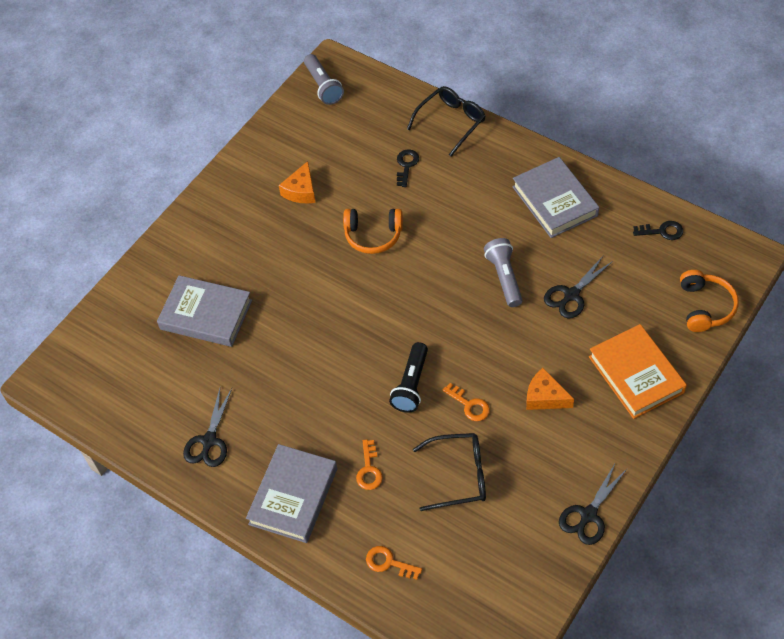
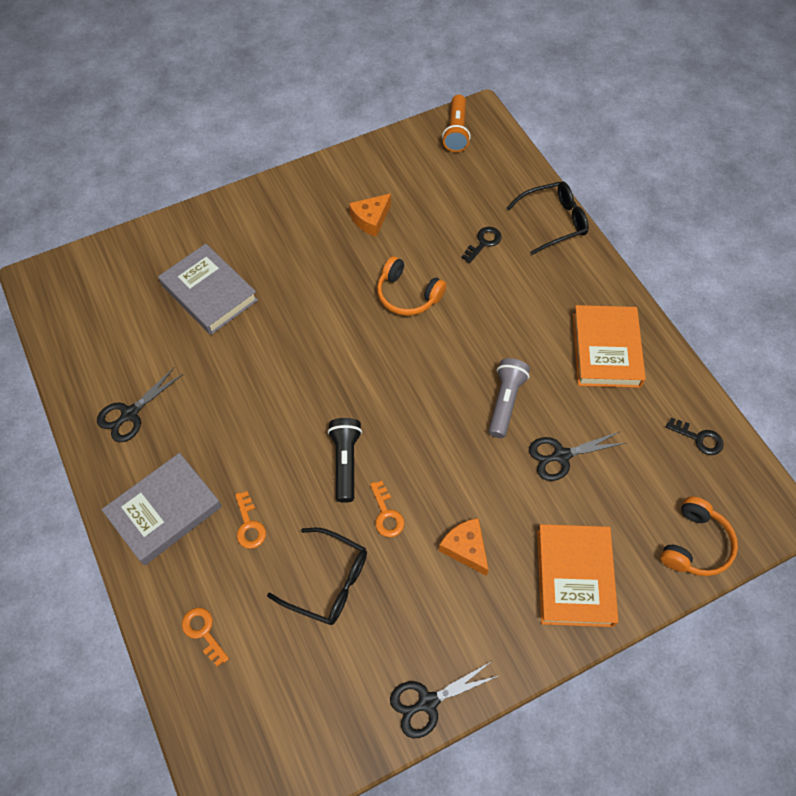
camera: 25 degrees right, 5 degrees up
(323, 86) = (456, 131): grey flashlight -> orange flashlight
(369, 470) = (249, 525): orange key -> orange key turned 45 degrees counterclockwise
(411, 385) = (345, 462): black flashlight -> black flashlight turned 135 degrees clockwise
(554, 201) = (606, 350): grey book -> orange book

